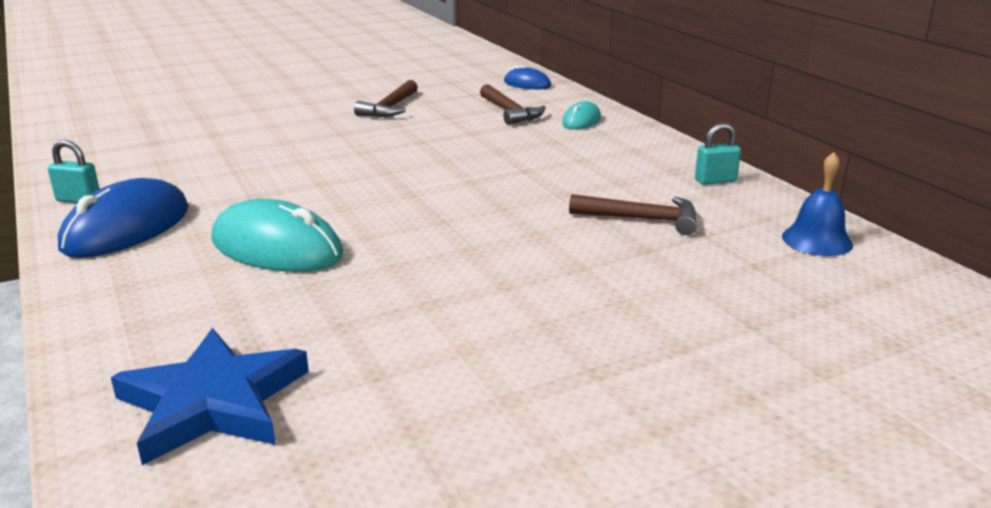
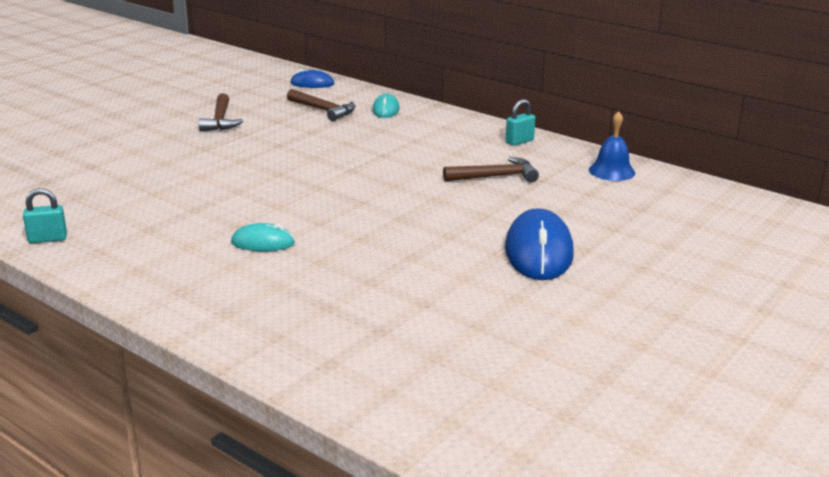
camera: 25 degrees left, 0 degrees up
(127, 228) = (123, 252): blue mouse -> blue mouse (538, 252)
(213, 402) = (340, 341): blue star -> none
(276, 248) = (263, 243): turquoise mouse -> turquoise mouse, size x0.54

